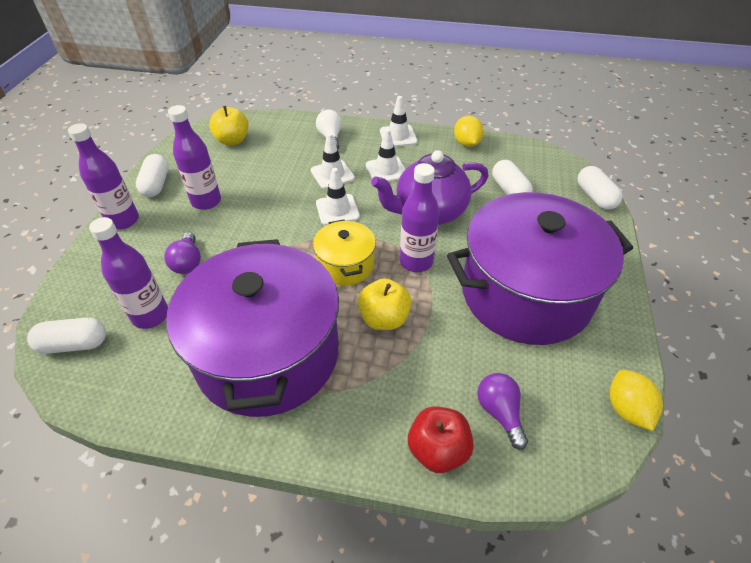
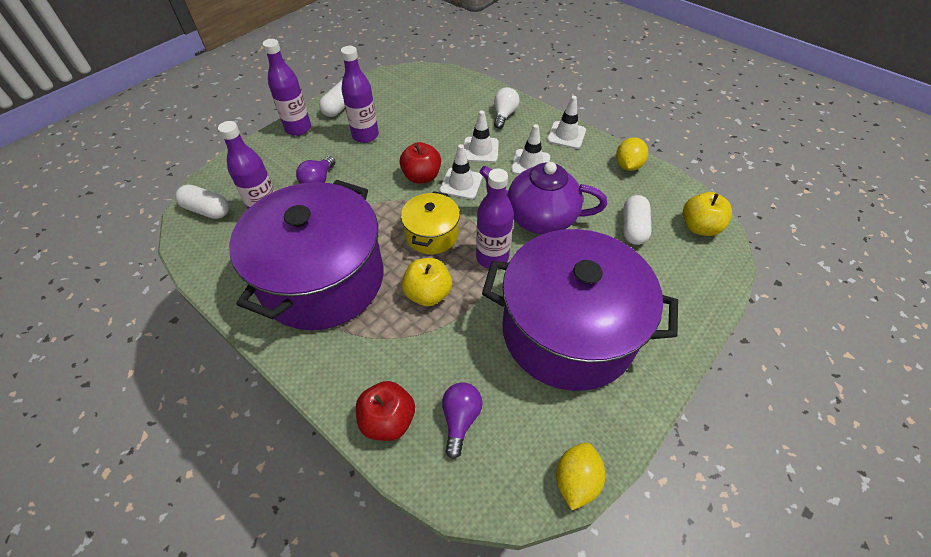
camera: 30 degrees right, 5 degrees up
(232, 140) = (421, 89): yellow apple -> yellow apple (699, 227)
(295, 218) = (421, 177): none -> red apple
(595, 197) = (720, 271): white capsule -> none

